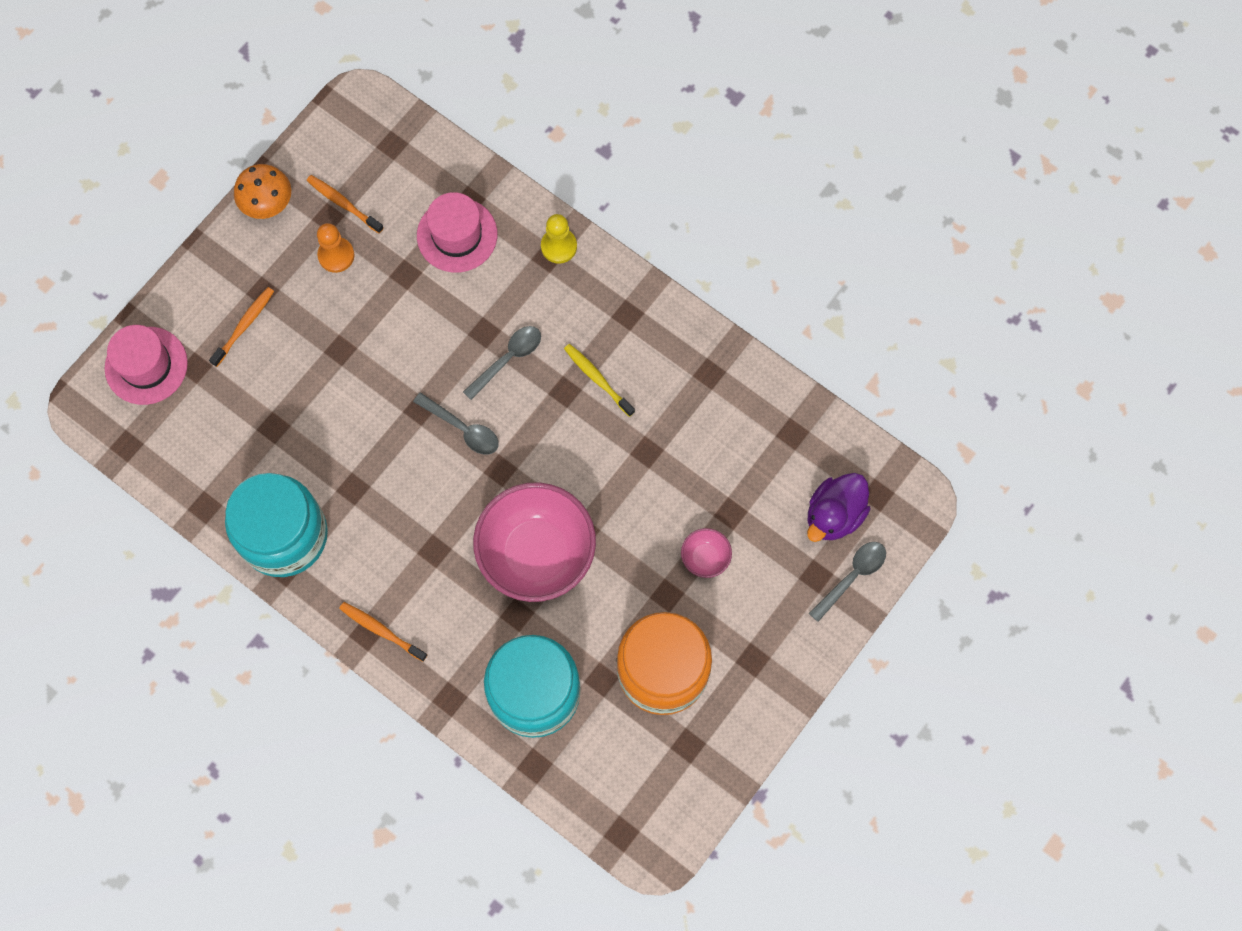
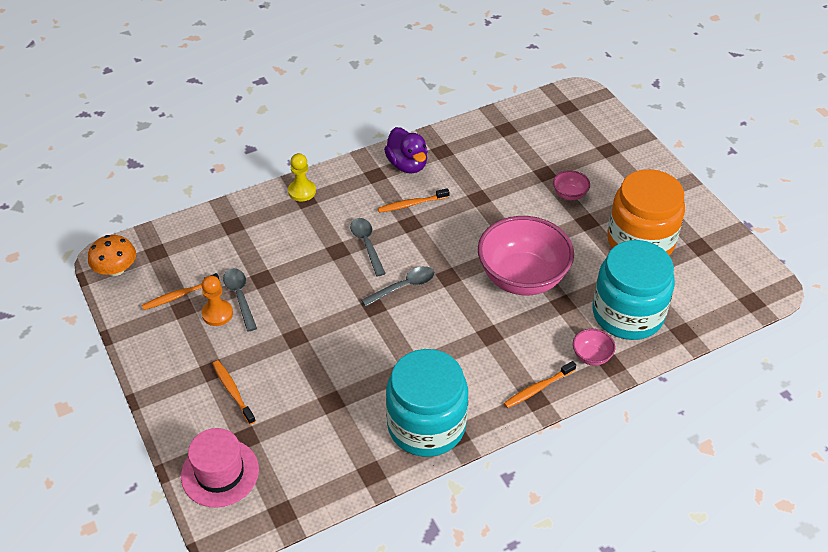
camera: 65 degrees left, 25 degrees down
(267, 202) = (140, 341): orange mushroom -> orange mushroom (116, 269)
(452, 672) = (591, 356): none -> pink bowl
(457, 235) = (253, 240): pink hat -> none
(597, 379) = (411, 204): yellow toothbrush -> orange toothbrush
(834, 515) = (570, 128): purple duck -> purple duck (407, 165)
(852, 577) = (616, 134): grey spoon -> grey spoon (240, 297)

